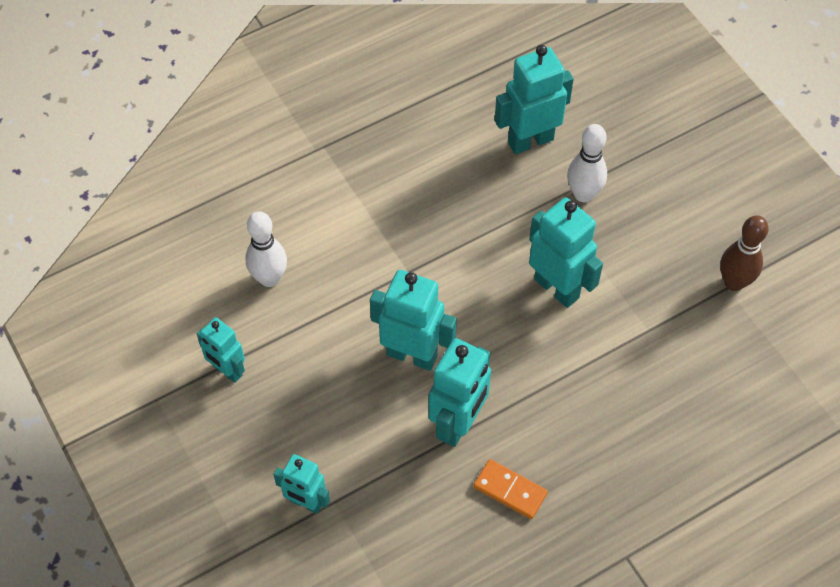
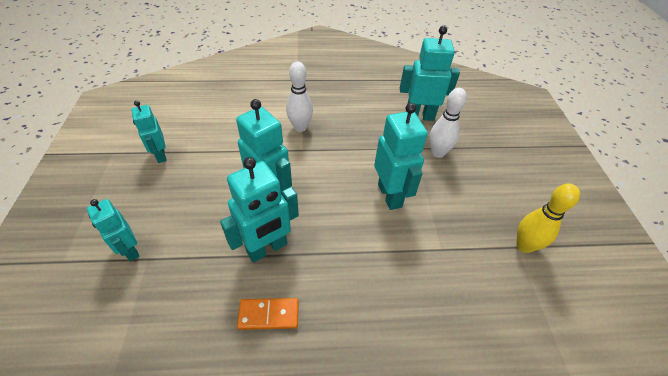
camera: 25 degrees right, 10 degrees down
(269, 278) = (224, 122): white bowling pin -> white bowling pin (300, 127)
(510, 490) = (269, 315): orange domino -> orange domino turned 60 degrees counterclockwise
(734, 282) = (524, 246): brown bowling pin -> yellow bowling pin

